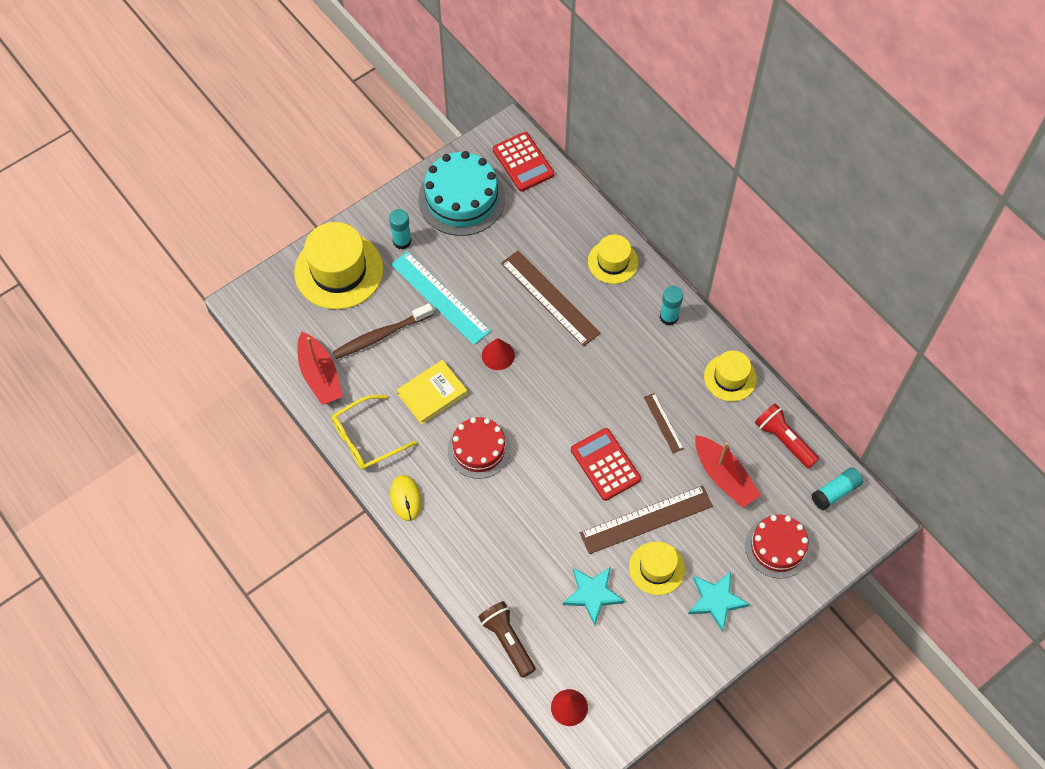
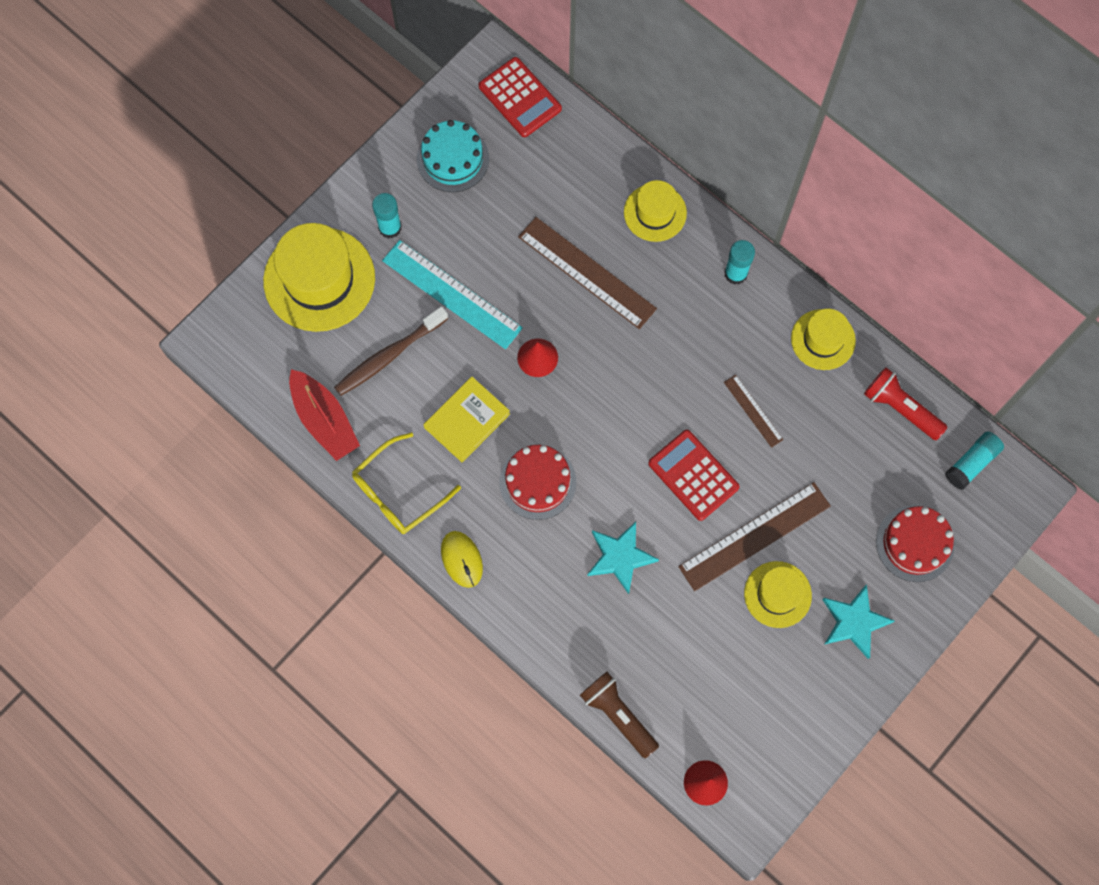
camera: 10 degrees left, 10 degrees up
(461, 198) = (453, 159): turquoise cake -> turquoise cake, size x0.66
(592, 594) = (707, 640): turquoise star -> turquoise star (620, 557)
(724, 477) = (837, 466): red boat -> none

